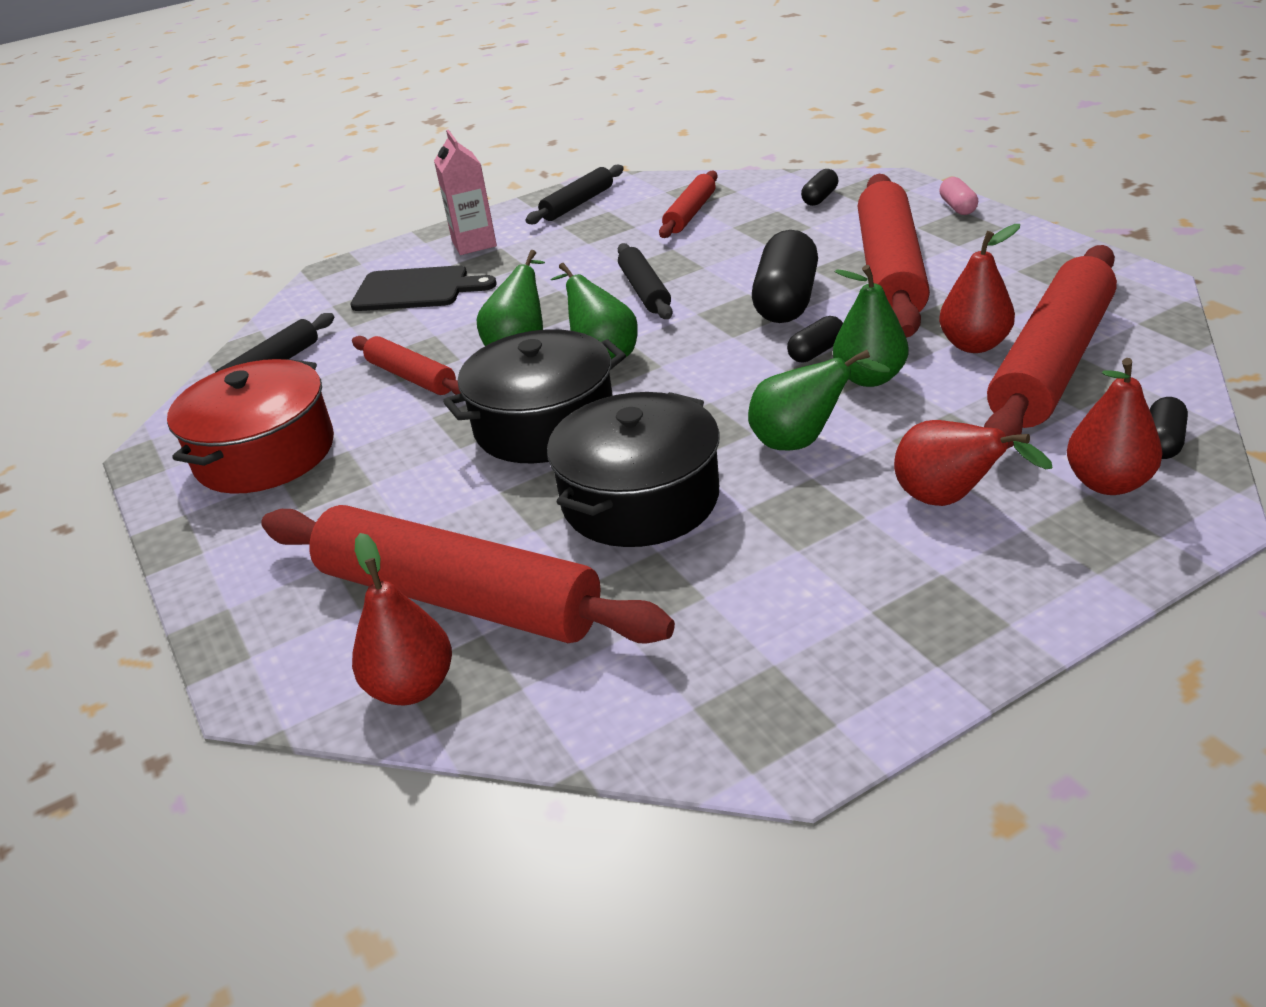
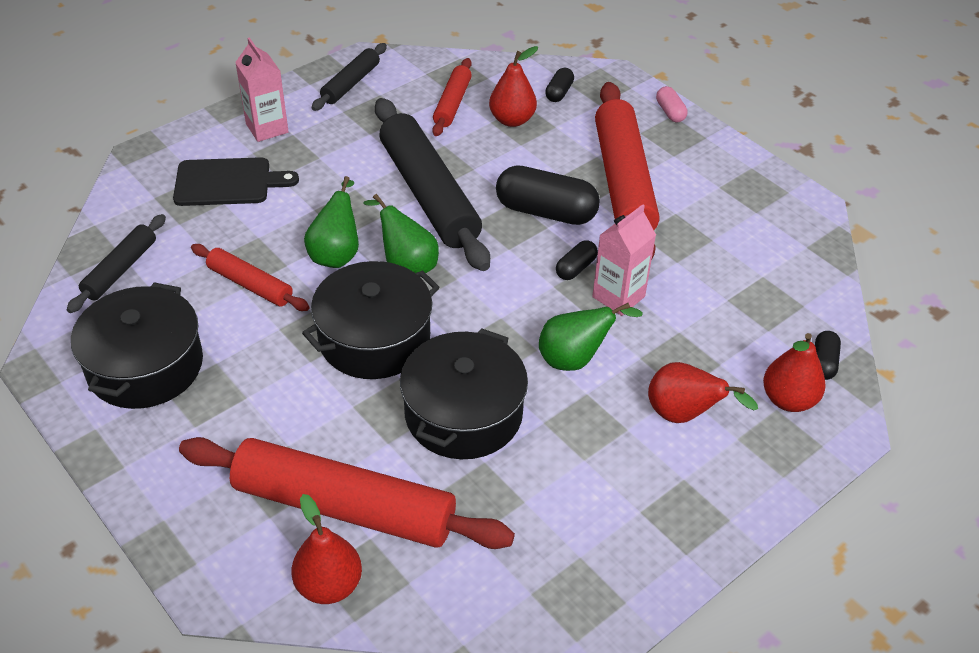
camera: 15 degrees left, 10 degrees up
(265, 453) = (145, 366): red pot -> black pot
(645, 291) = (429, 194): black rolling pin -> black rolling pin, size x1.95
(786, 301) = (546, 212): black capsule -> black capsule turned 75 degrees counterclockwise
(869, 378) = (618, 297): green pear -> pink carton
(974, 345) = (692, 265): red pear -> red pear (512, 120)
(1051, 363) = (747, 286): red rolling pin -> none

